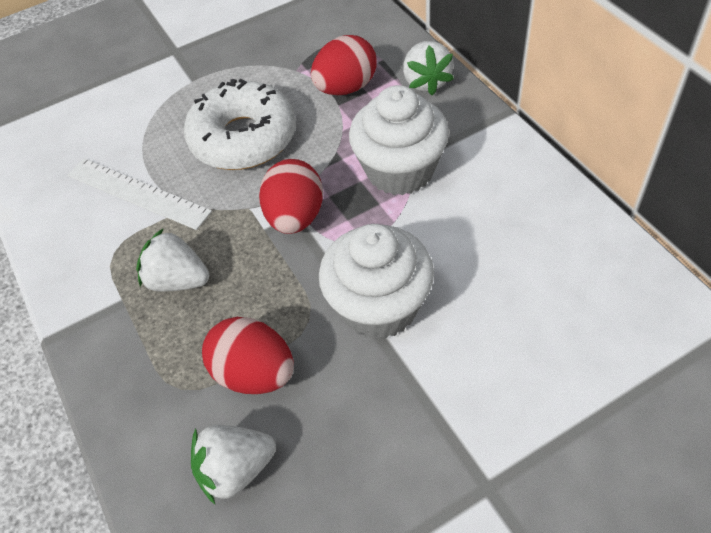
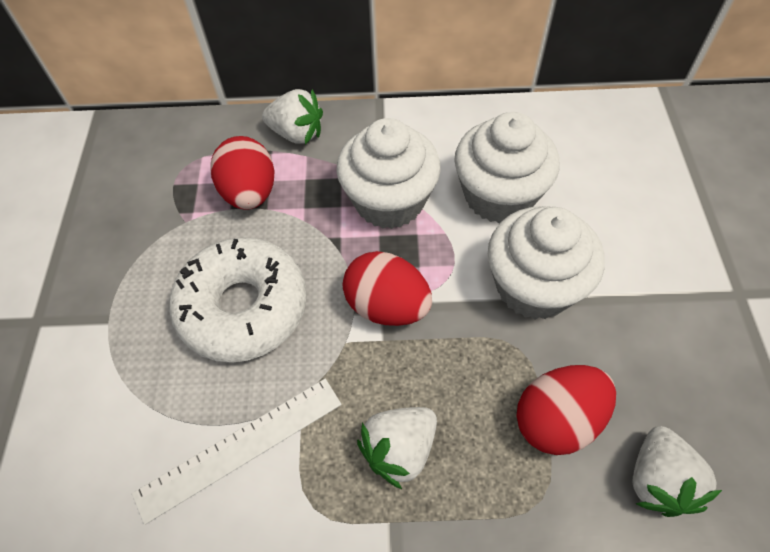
camera: 65 degrees left, 5 degrees up
(464, 240) = (499, 195): none -> white cupcake

